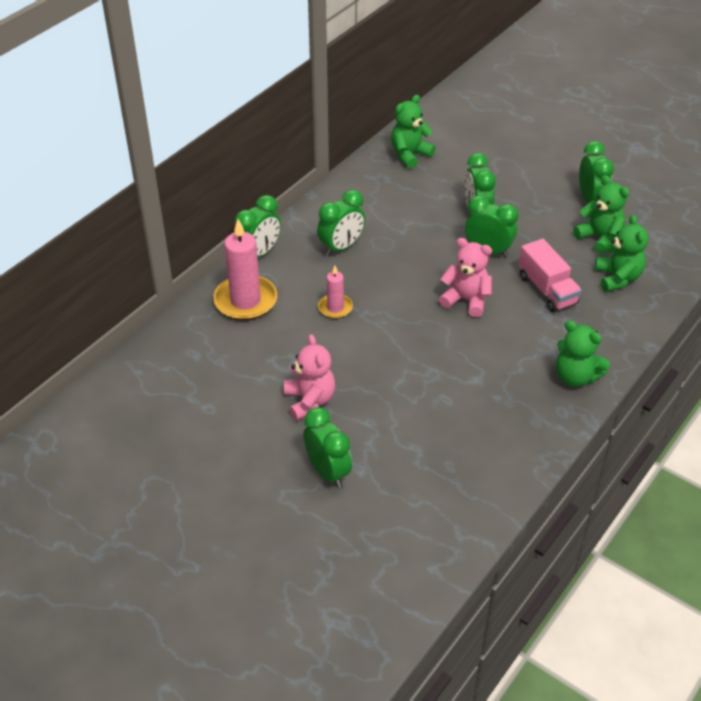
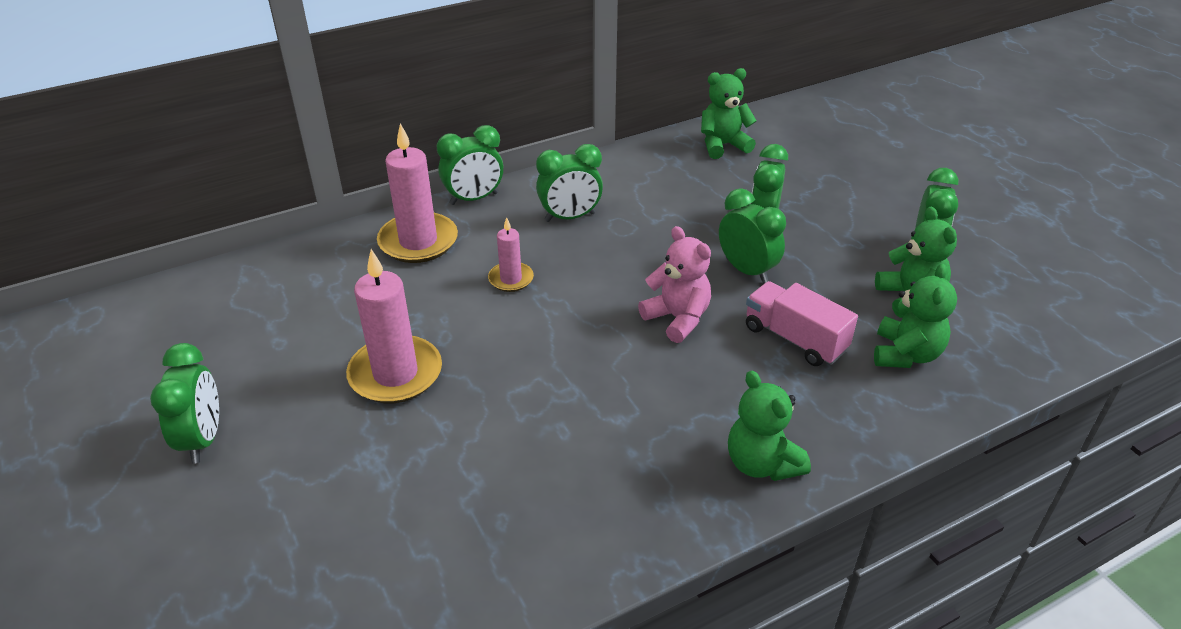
camera: 25 degrees right, 5 degrees down
(310, 401) = (395, 374): pink teddy bear -> pink candle
(328, 471) = (345, 467): green clock -> green clock (203, 439)
(547, 290) = (794, 339): pink truck -> pink truck turned 135 degrees clockwise

